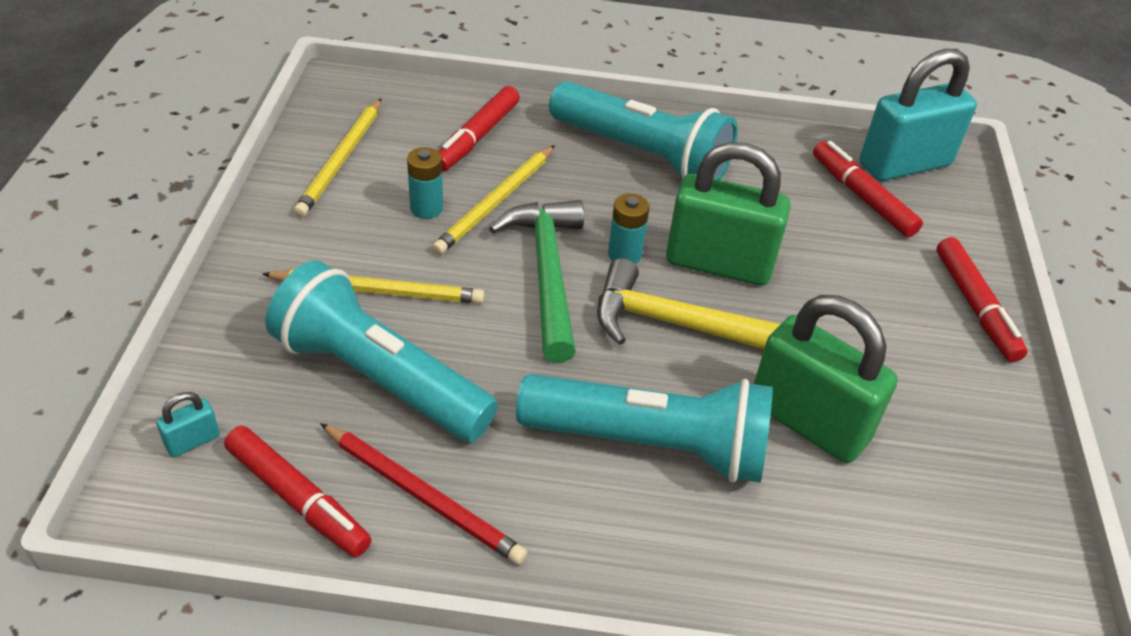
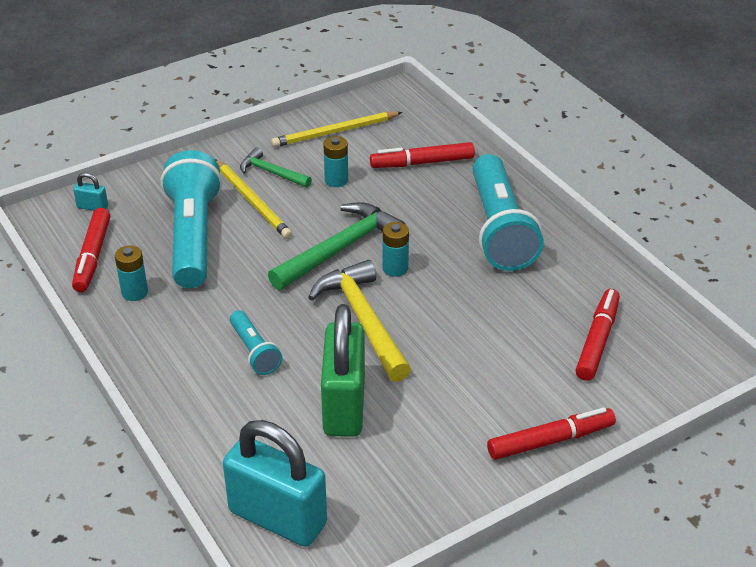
camera: 55 degrees right, 5 degrees down
(346, 246) = (272, 173): none -> green hammer
(423, 496) = (134, 292): red pencil -> turquoise battery
(496, 202) = (374, 200): yellow pencil -> none
(650, 444) = (254, 351): turquoise flashlight -> turquoise flashlight, size x0.49
(718, 264) = (437, 308): green padlock -> none
(904, 164) = (667, 346): turquoise padlock -> turquoise padlock (277, 518)
(975, 306) = (550, 440): red marker -> red marker turned 150 degrees counterclockwise

